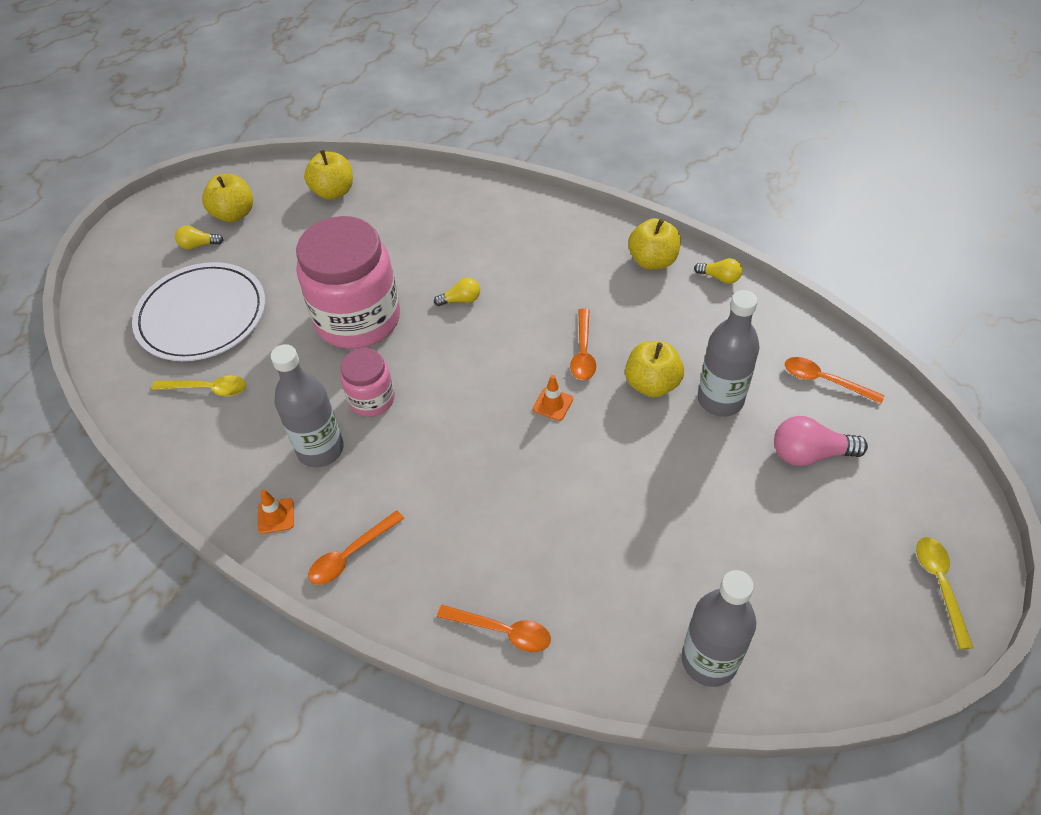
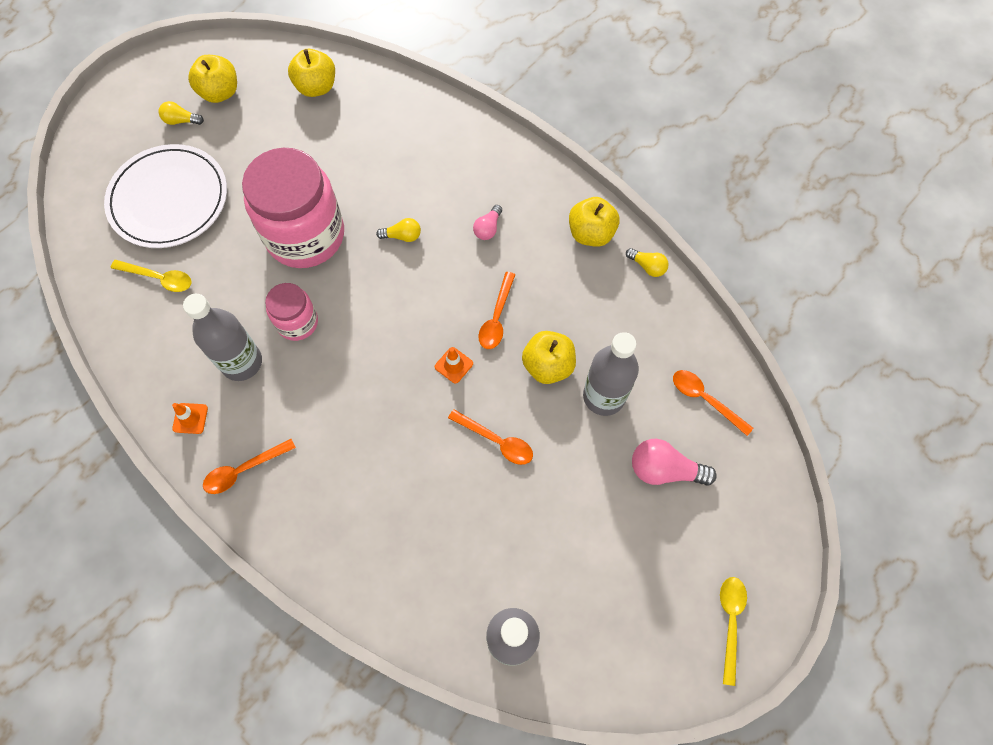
camera: 10 degrees right, 15 degrees up
(502, 631) = (349, 571): orange spoon -> orange spoon (496, 441)
(547, 276) = (488, 228): none -> pink light bulb

